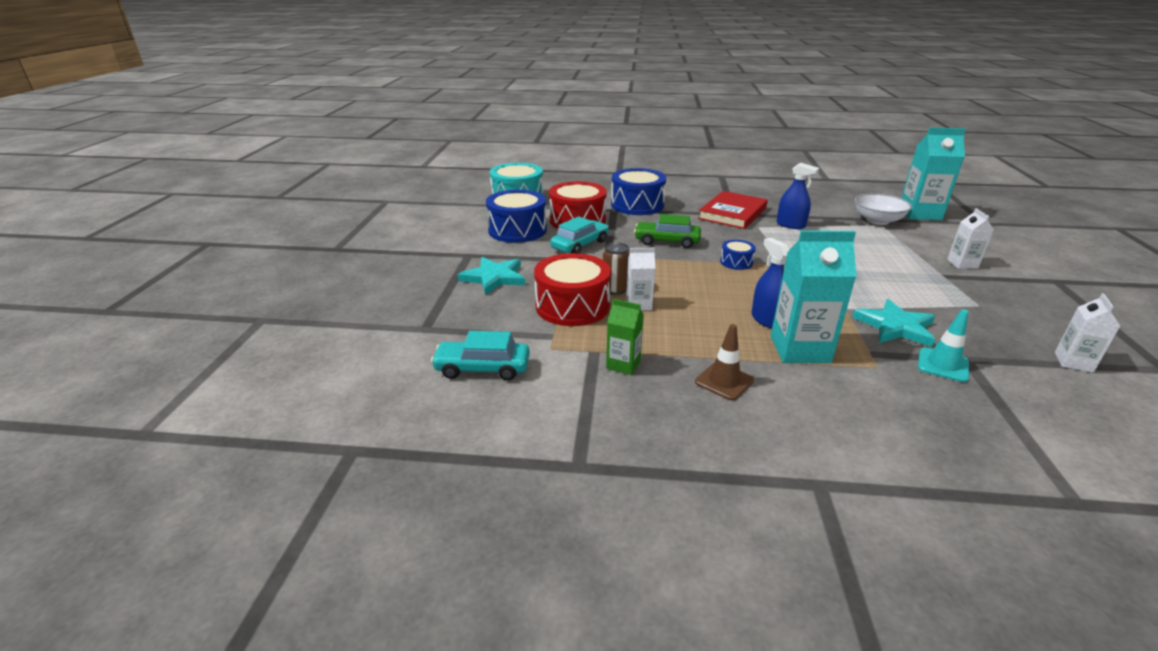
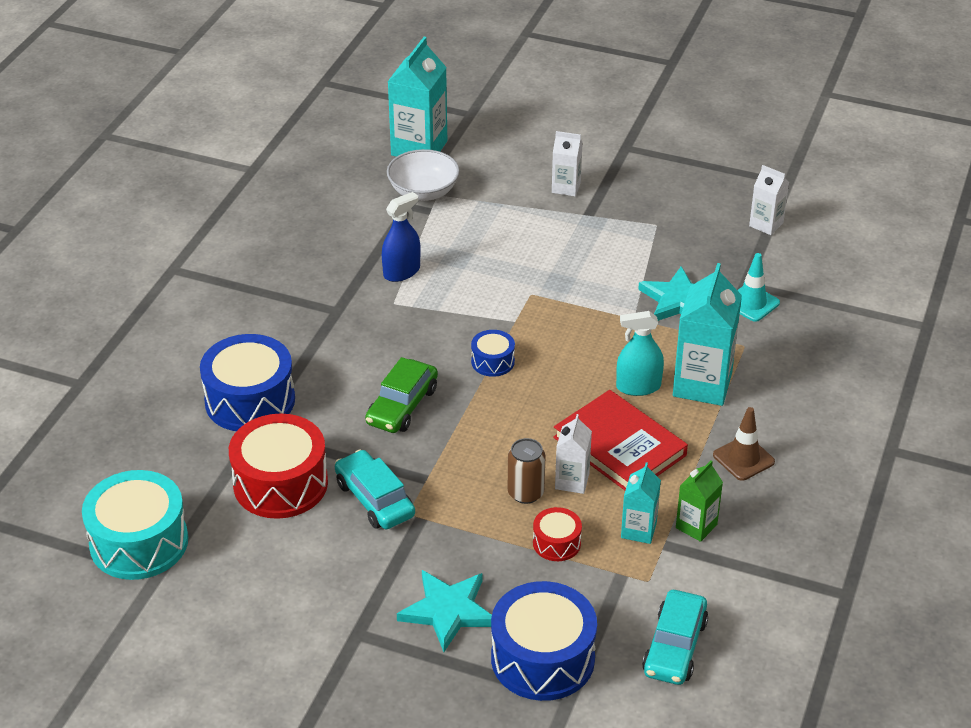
camera: 75 degrees left, 10 degrees up
(517, 230) = (286, 562): blue drum -> blue drum (542, 658)
(572, 306) = (556, 543): red drum -> red drum, size x0.49
(603, 338) = (638, 530): none -> turquoise carton
(732, 213) = (335, 311): red book -> red book (619, 446)
(766, 319) = (638, 387): blue spray bottle -> turquoise spray bottle

